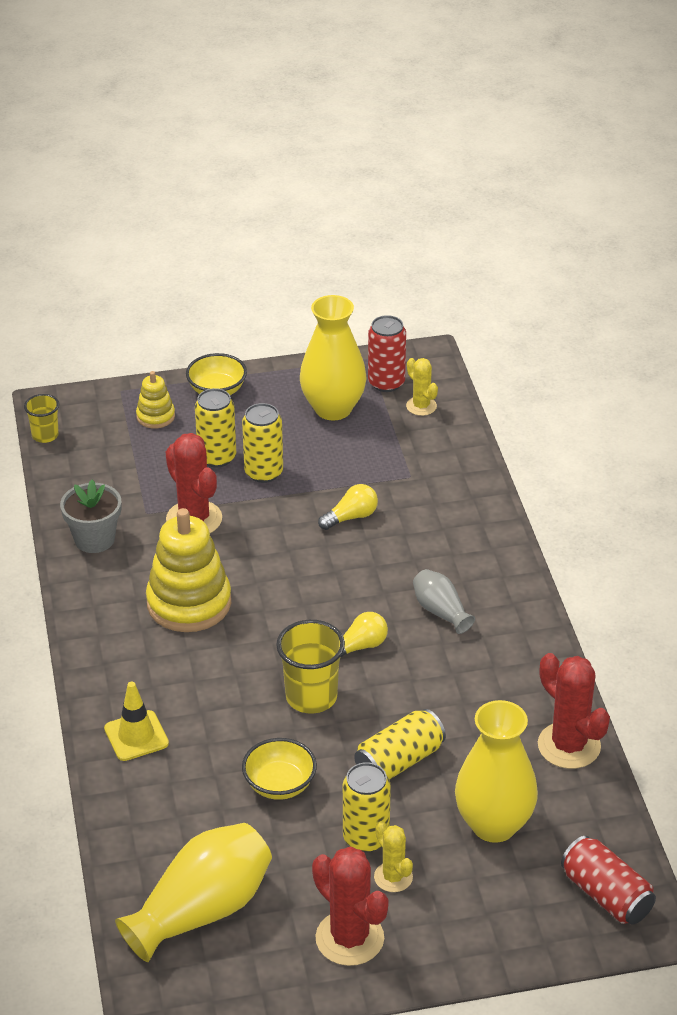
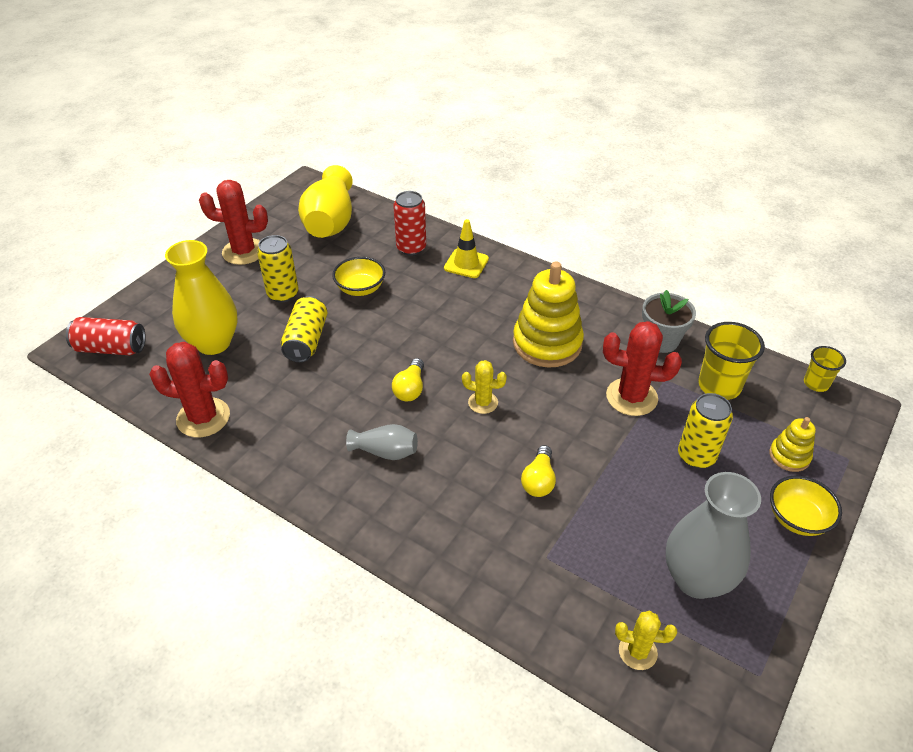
camera: 135 degrees right, 5 degrees up
(263, 472) = (648, 469): yellow can -> none
(311, 697) = (401, 340): yellow cup -> yellow cup (719, 386)
(333, 409) = (696, 579): yellow vase -> grey vase
(386, 383) = (702, 655): red can -> red can (411, 248)
(393, 877) = (248, 286): yellow cactus -> yellow cactus (483, 402)

